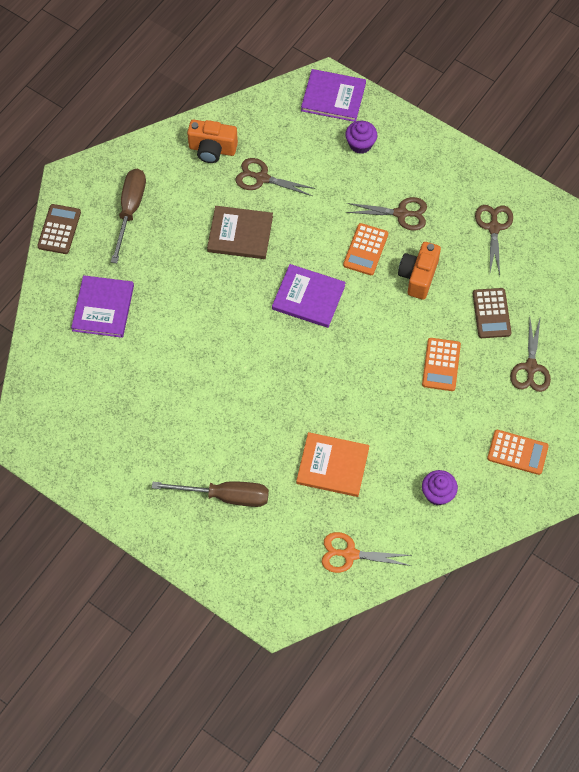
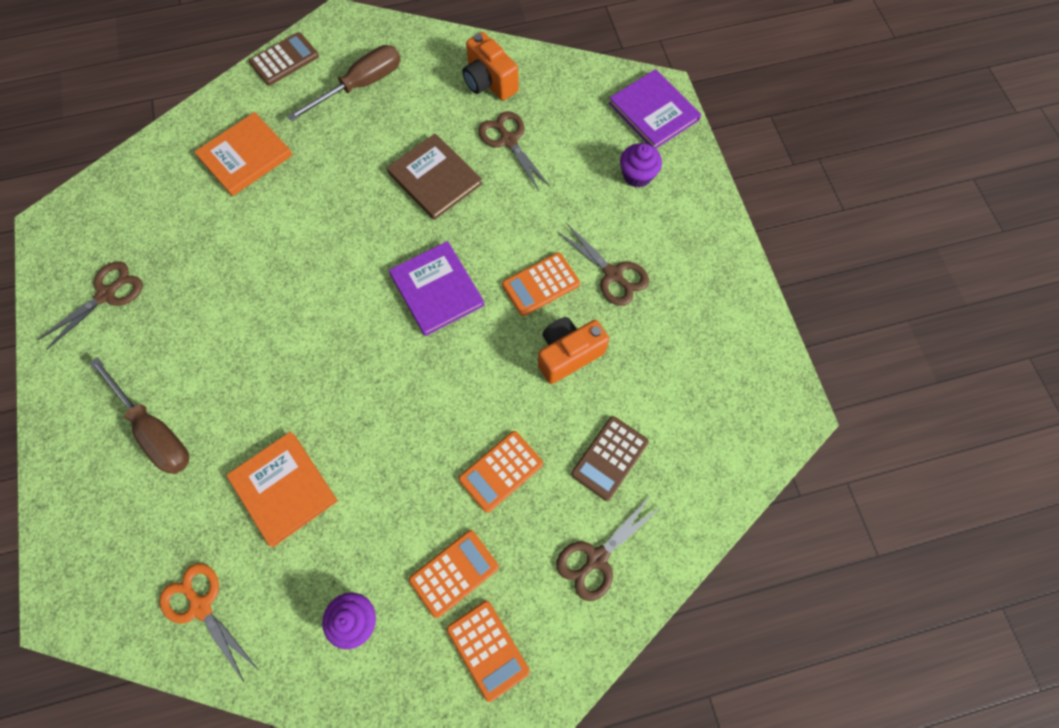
camera: 40 degrees right, 5 degrees up
(103, 308) = (245, 156): purple book -> orange book
(466, 432) = (454, 573): none -> orange calculator
(494, 227) = (700, 364): brown scissors -> brown scissors (107, 294)

